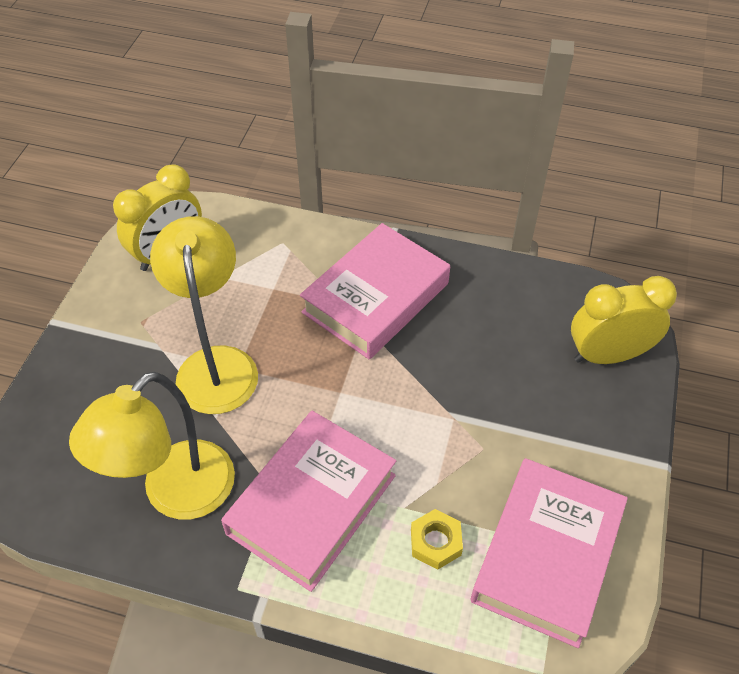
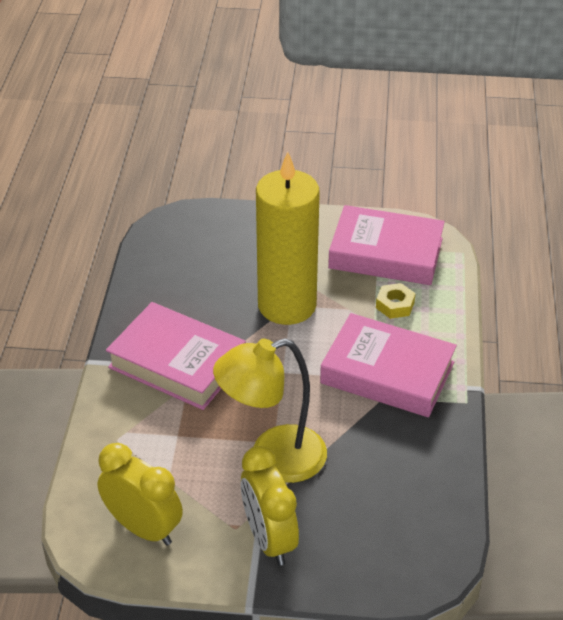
camera: 100 degrees left, 10 degrees down
(175, 494) = (406, 456): yellow lamp -> none
(453, 414) = (287, 305): none -> yellow candle
(608, 355) = (213, 229): yellow clock -> yellow clock (269, 539)

